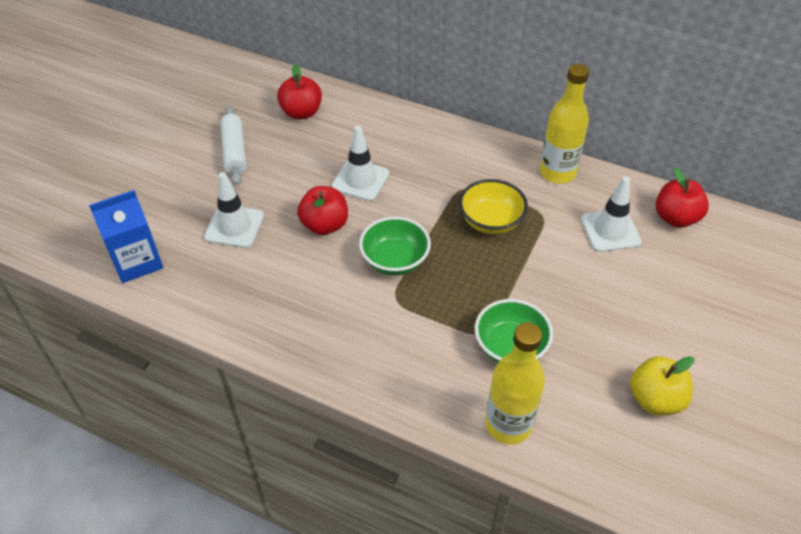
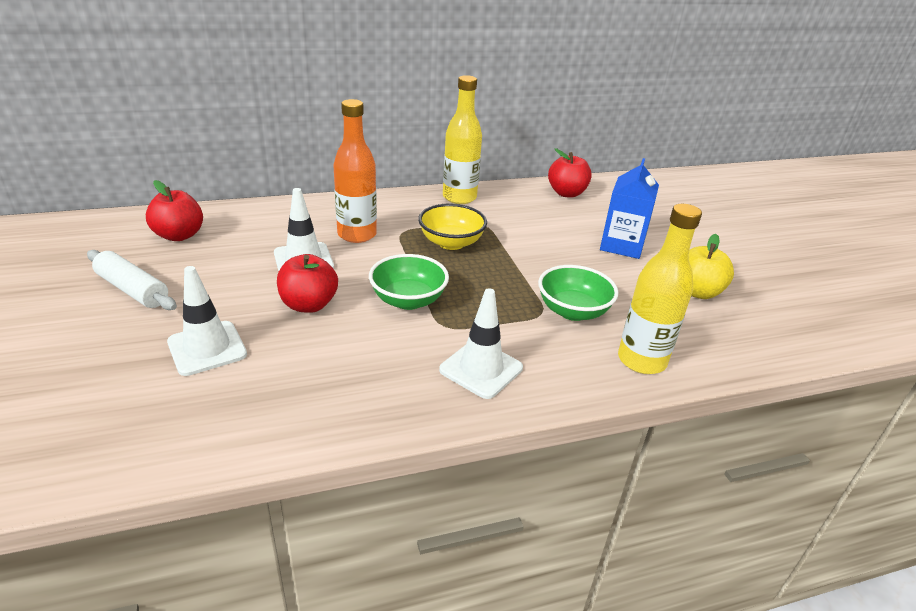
camera: 45 degrees left, 15 degrees down
(137, 261) = (106, 438): blue carton -> blue carton (622, 245)
(424, 173) = (357, 234): none -> orange bottle
(610, 231) = (539, 215): white traffic cone -> white traffic cone (481, 369)

